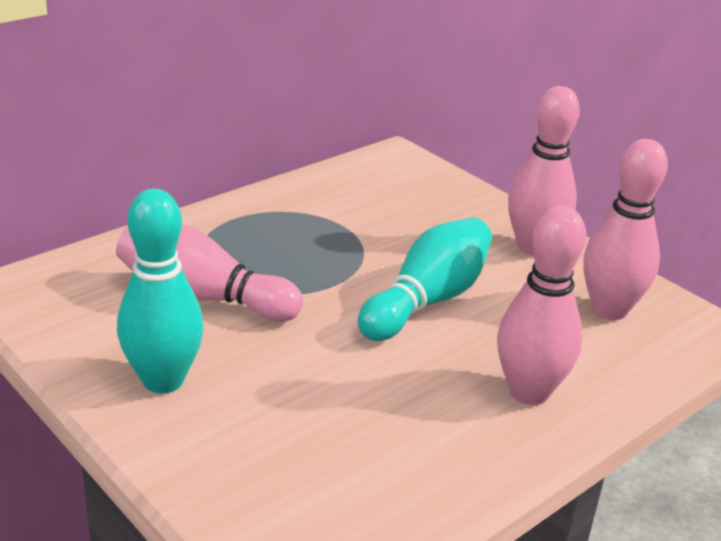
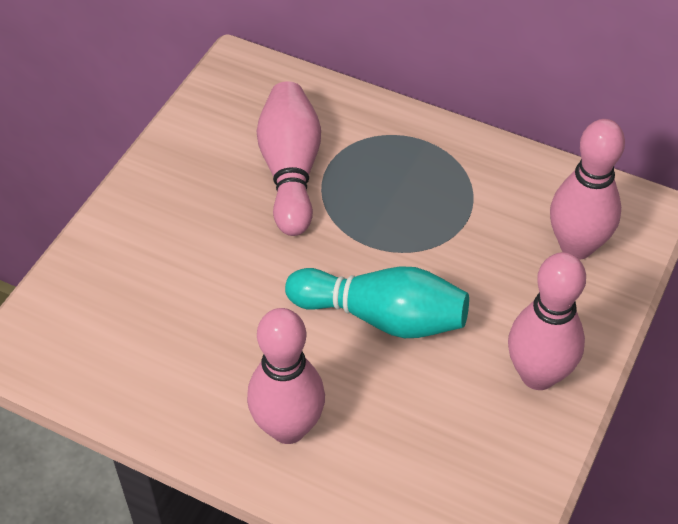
camera: 70 degrees right, 20 degrees up
(163, 380) = (176, 193): turquoise bowling pin -> none
(609, 310) = (461, 465): pink bowling pin -> pink bowling pin (576, 246)

